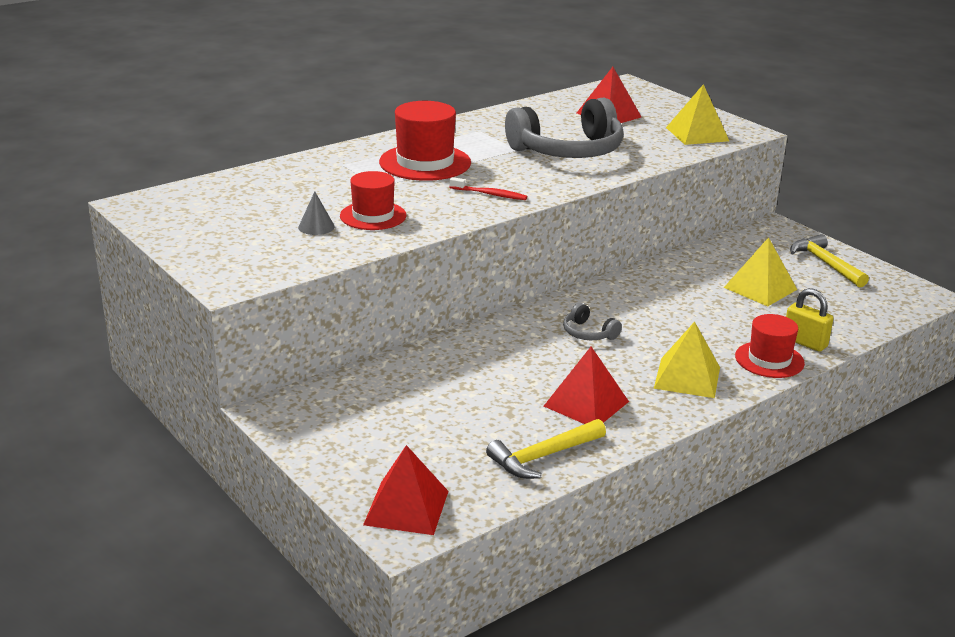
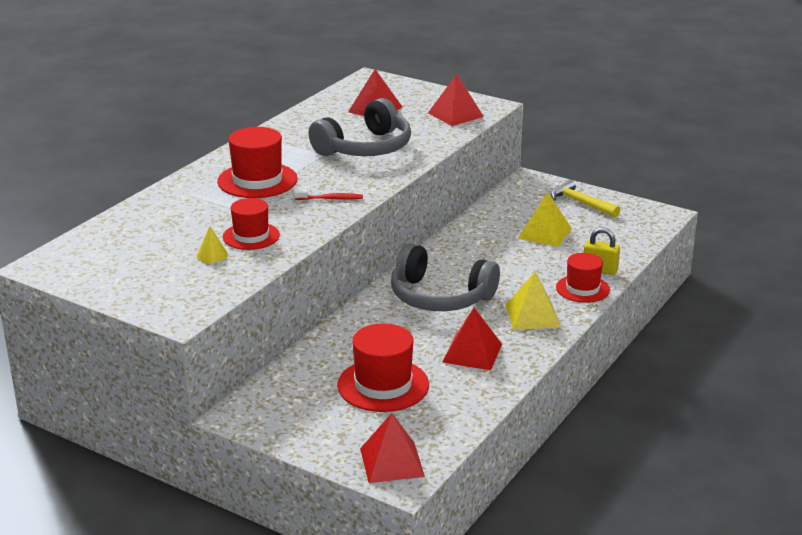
camera: 20 degrees left, 0 degrees up
(316, 227) = (212, 255): grey cone -> yellow cone
(457, 416) = (383, 385): none -> red hat
(543, 457) = (466, 400): yellow hammer -> none
(588, 333) = (439, 297): grey headphones -> grey headphones, size x2.33
(697, 134) = (455, 114): yellow pyramid -> red pyramid

